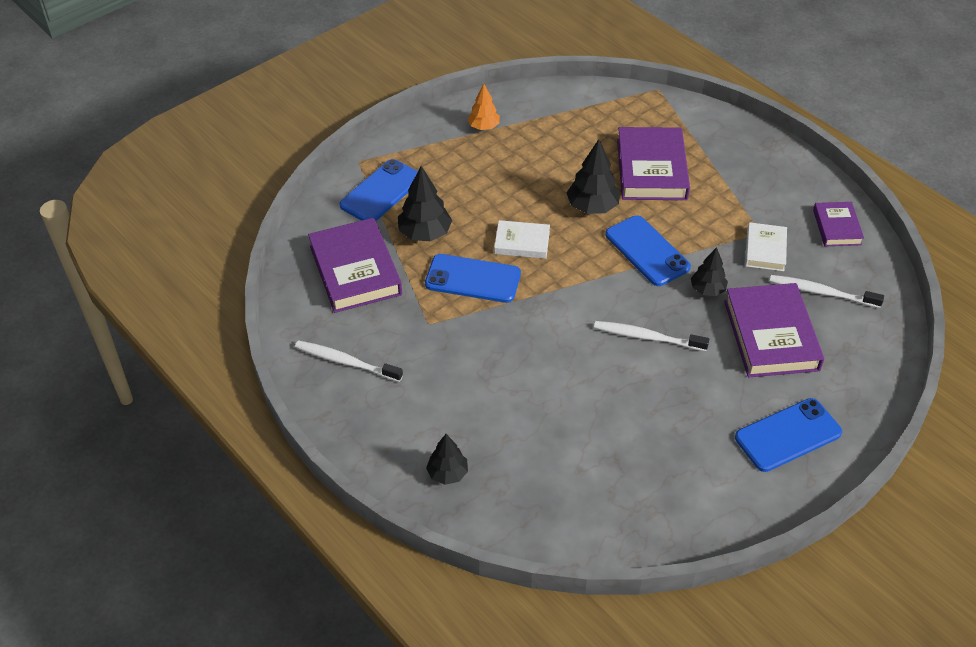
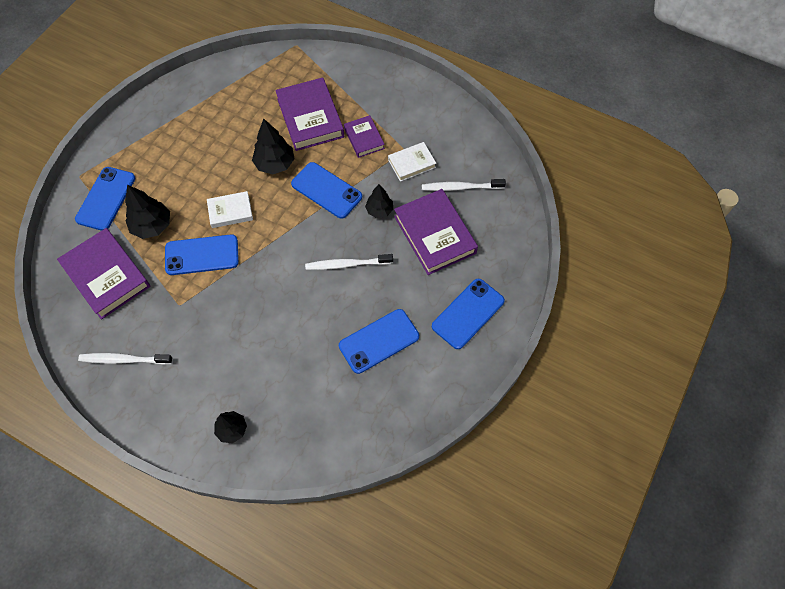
camera: 20 degrees left, 15 degrees up
(484, 127) = (170, 116): orange tree -> none
(661, 432) = (379, 341): none -> blue phone
(765, 250) = (411, 163): white book -> white book turned 75 degrees clockwise
(837, 227) = (457, 129): purple book -> purple book (364, 138)

